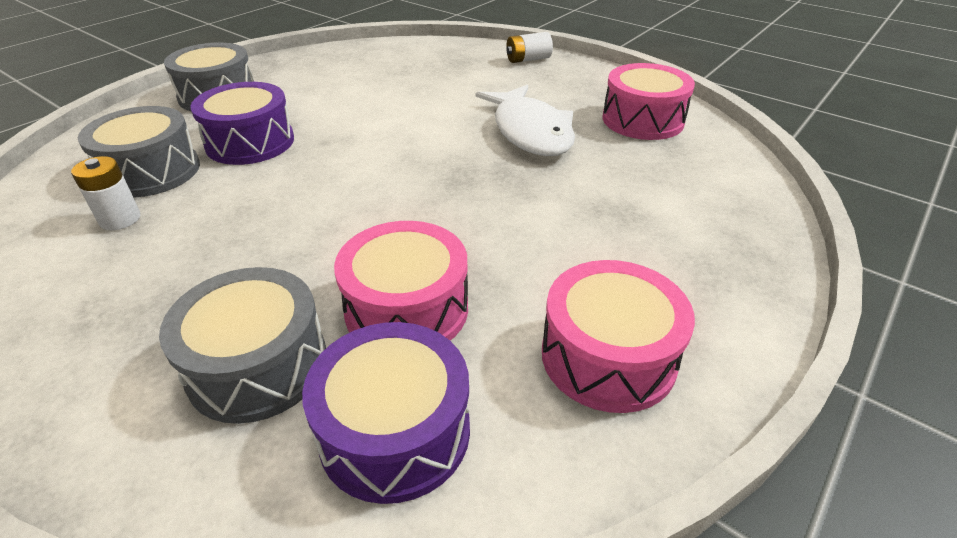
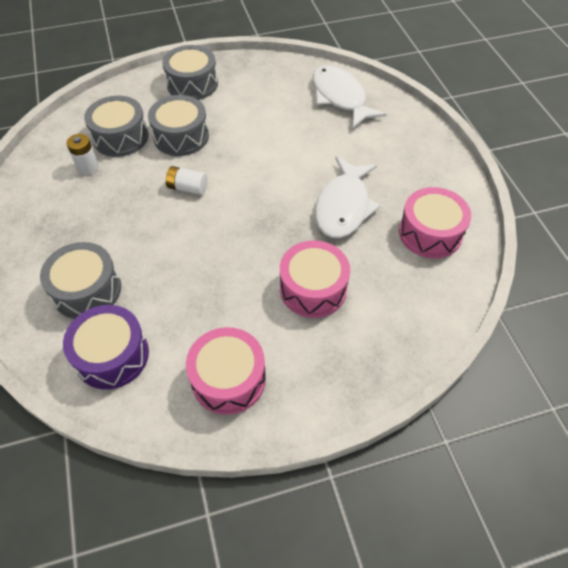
camera: 35 degrees right, 15 degrees up
(250, 142) = (181, 136): purple drum -> grey drum
(407, 309) = (166, 297): pink drum -> pink drum (313, 288)
(419, 58) = (340, 98): none -> white fish
(528, 59) = (414, 132): white battery -> white battery (187, 188)

